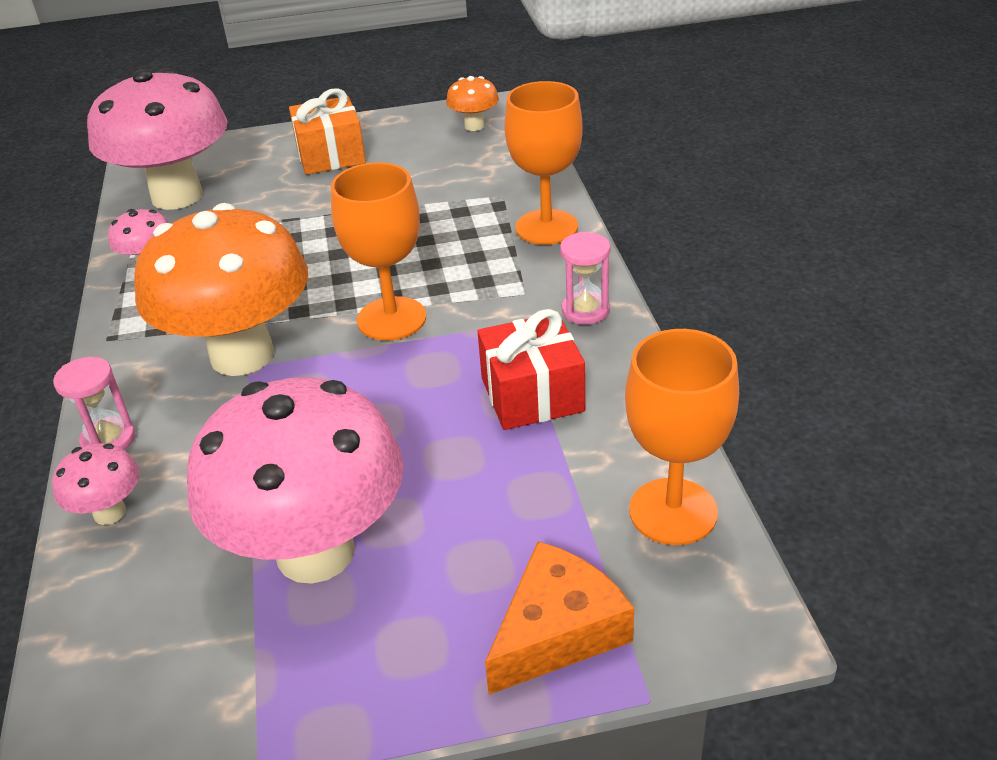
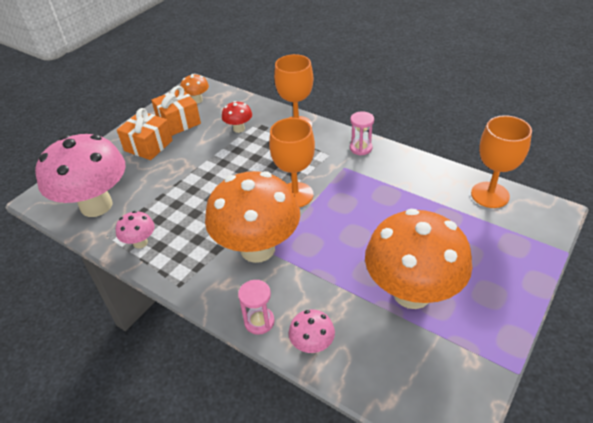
camera: 45 degrees left, 5 degrees up
(315, 552) = (412, 293): pink mushroom -> orange mushroom
(409, 143) = (179, 122): none -> orange gift
(465, 190) = (239, 129): none -> red mushroom
(532, 395) = (391, 188): red gift -> none
(558, 631) = (518, 254): orange cheese -> none

